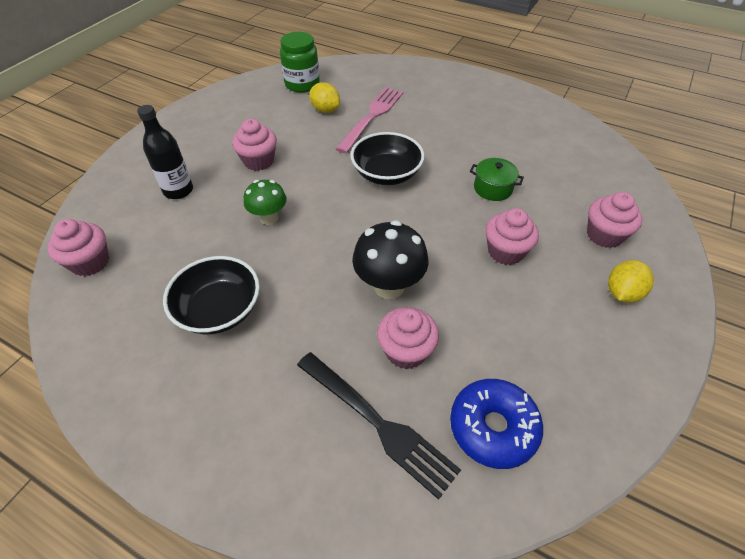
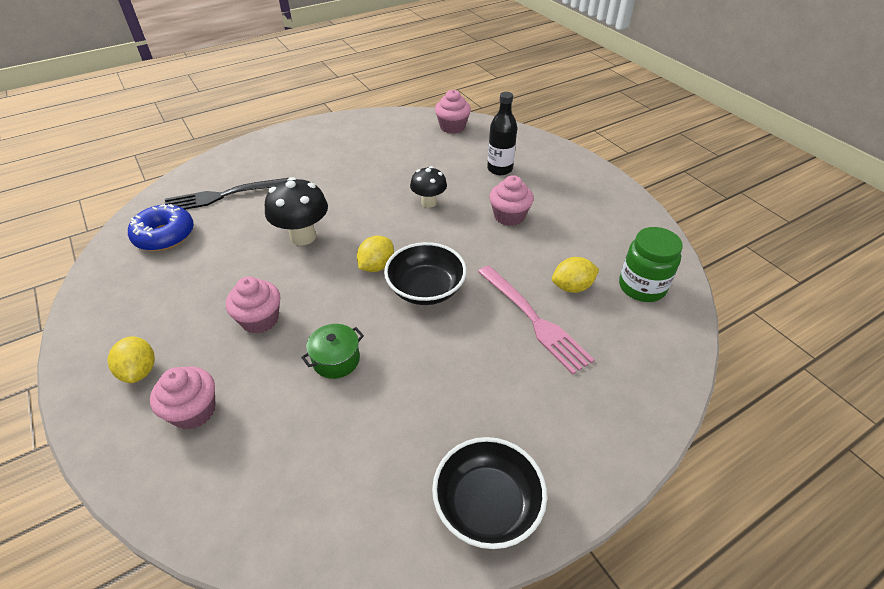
camera: 120 degrees right, 5 degrees down
(219, 310) = (363, 163): black bowl -> black bowl (487, 504)
(269, 218) = (428, 202): green mushroom -> black mushroom
(385, 212) = (376, 266): none -> yellow lemon
(406, 351) = (249, 223): pink cupcake -> none

